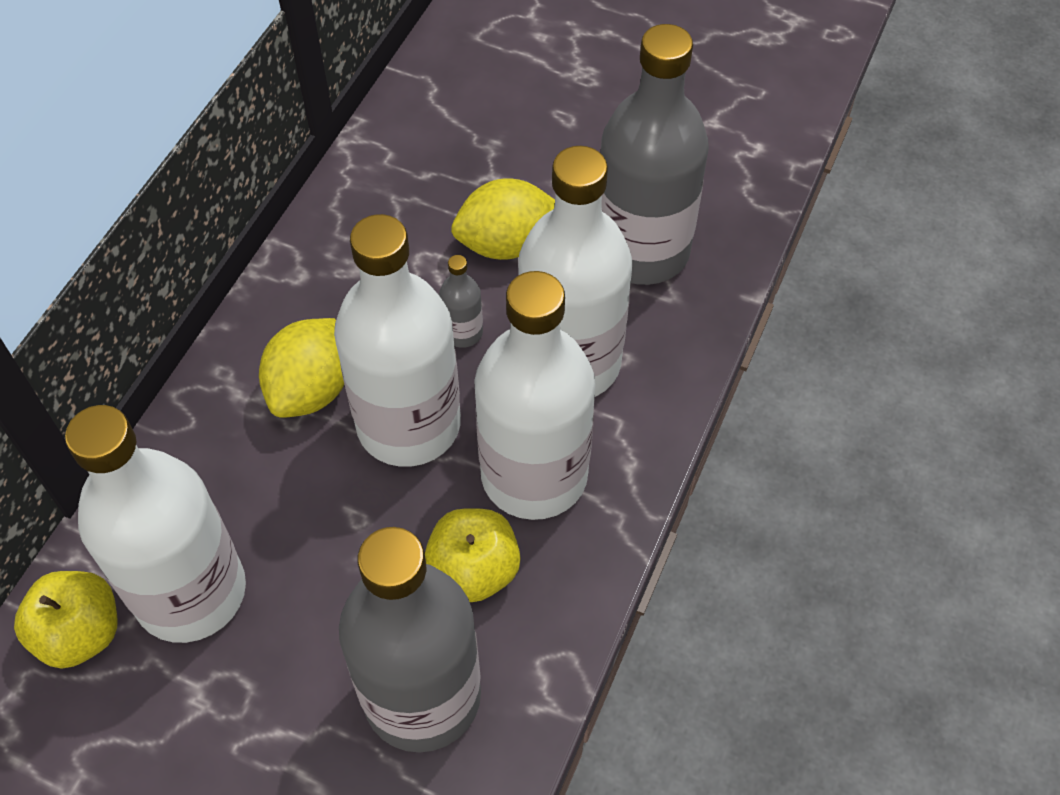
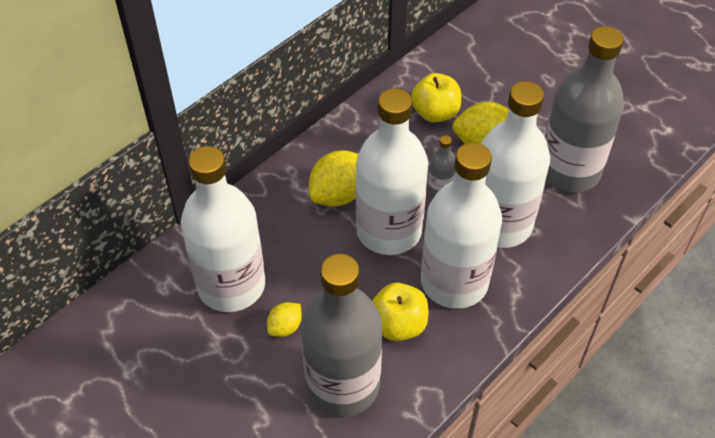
camera: 20 degrees right, 5 degrees down
(80, 633) = (164, 288): yellow apple -> yellow apple (435, 113)
(300, 633) = (285, 327): none -> yellow lemon

